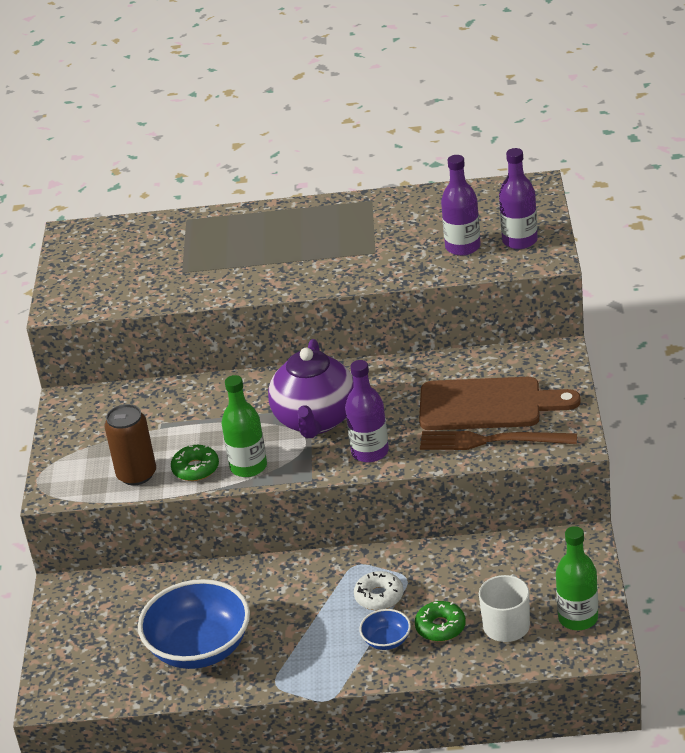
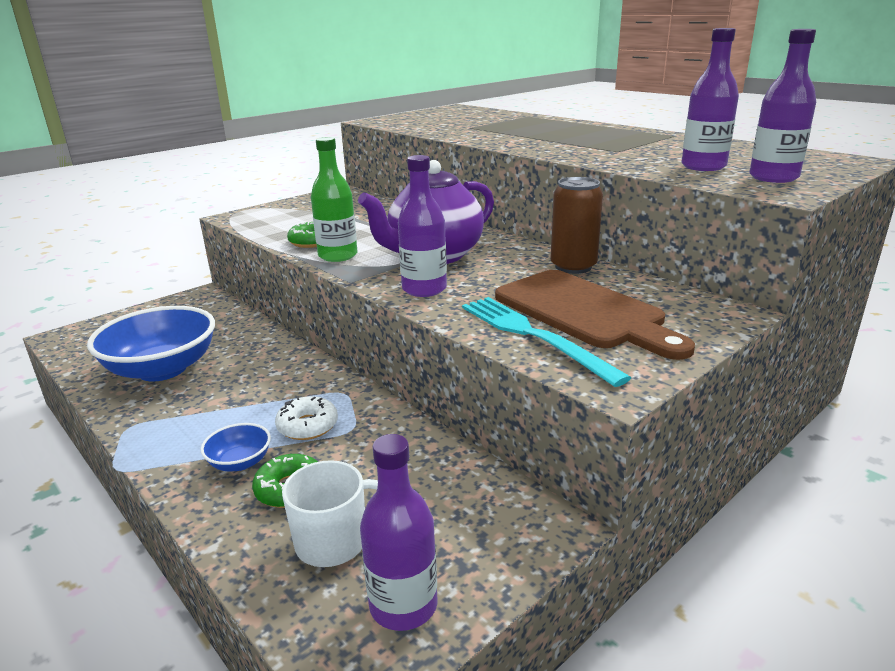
camera: 45 degrees right, 10 degrees down
(136, 474) = (282, 229): brown can -> brown can (573, 267)
(491, 441) = (533, 336): brown fork -> turquoise fork
(578, 618) = (403, 605): green bottle -> purple bottle

